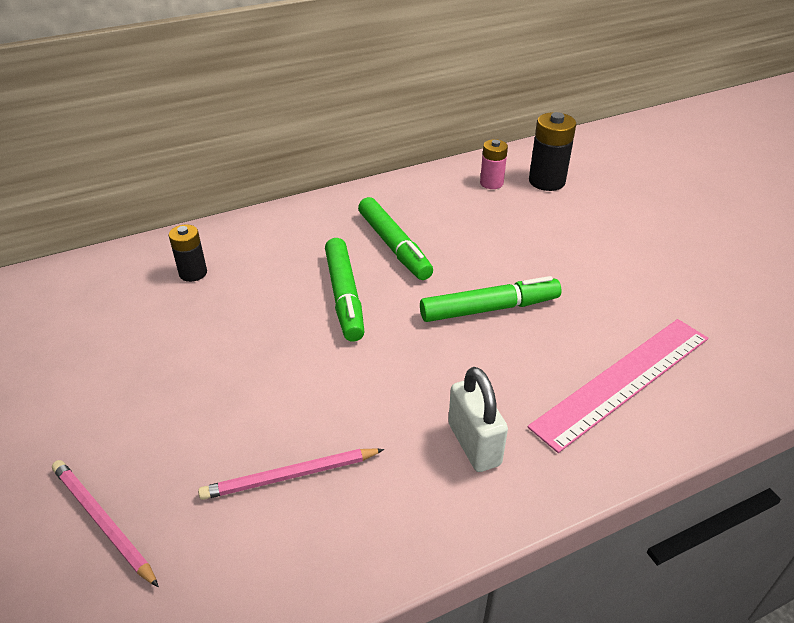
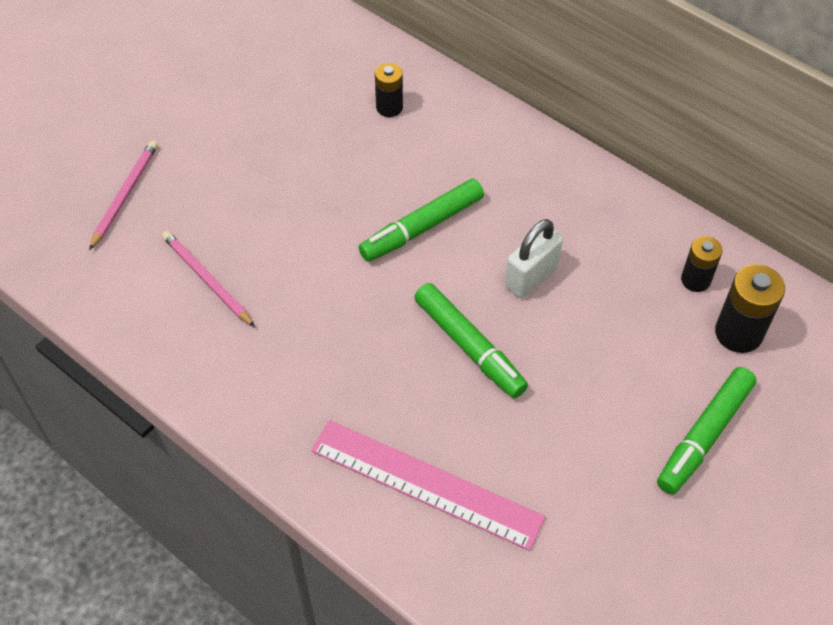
camera: 65 degrees right, 15 degrees up
(394, 246) = (520, 235): green marker -> green marker (705, 435)
(474, 444) = (292, 387): white padlock -> white padlock (531, 277)
(491, 183) = (695, 280): pink battery -> black battery

